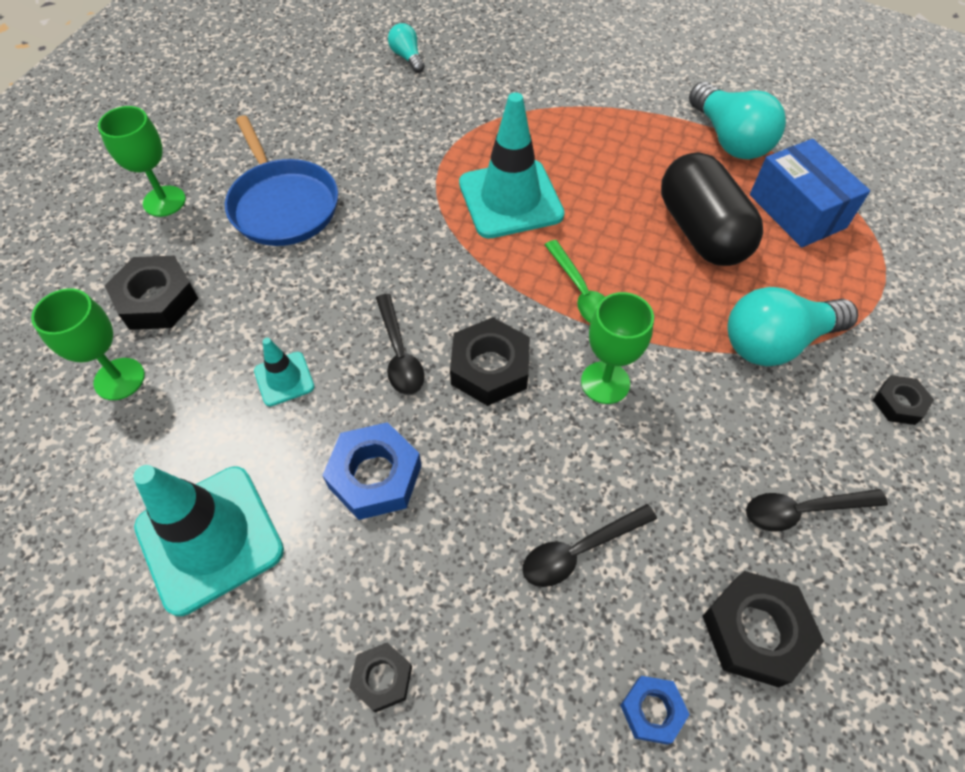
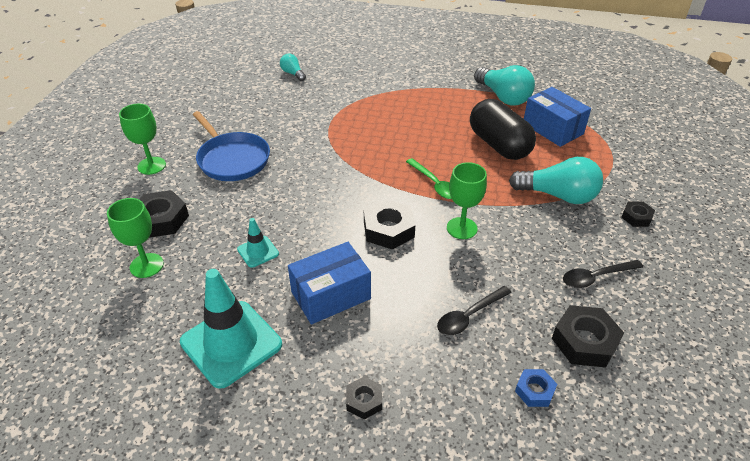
camera: 10 degrees left, 15 degrees down
(375, 476) = (331, 295): blue nut -> blue box
(399, 354) = (329, 229): black spoon -> none
(510, 199) = (378, 141): turquoise traffic cone -> none
(776, 342) = (558, 195): turquoise light bulb -> turquoise light bulb turned 135 degrees counterclockwise

